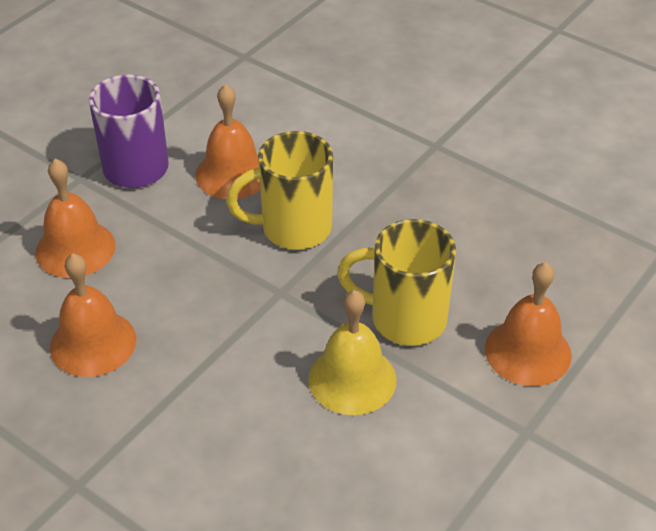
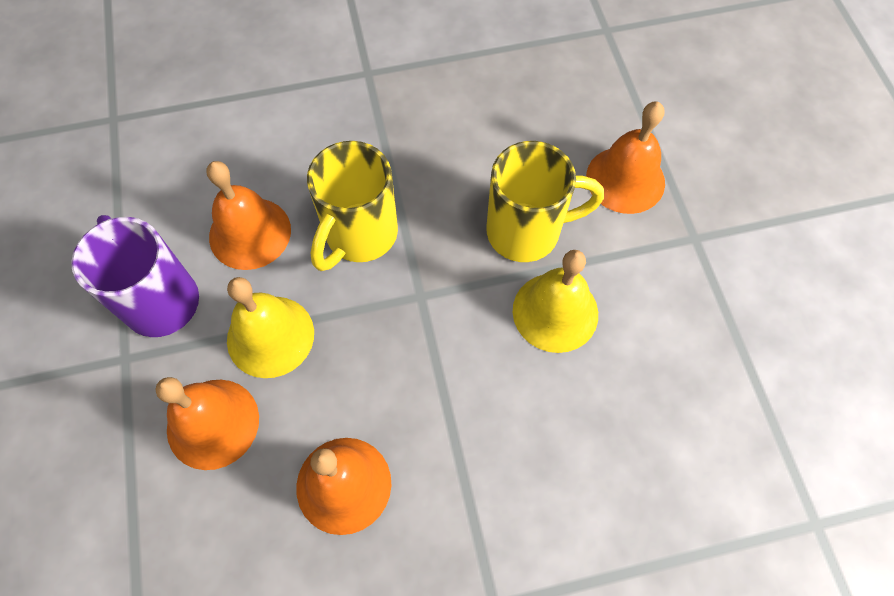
camera: 50 degrees left, 20 degrees up
(165, 235) = (270, 336): none -> yellow bell
(404, 319) = (527, 231): yellow mug -> yellow mug turned 150 degrees counterclockwise

